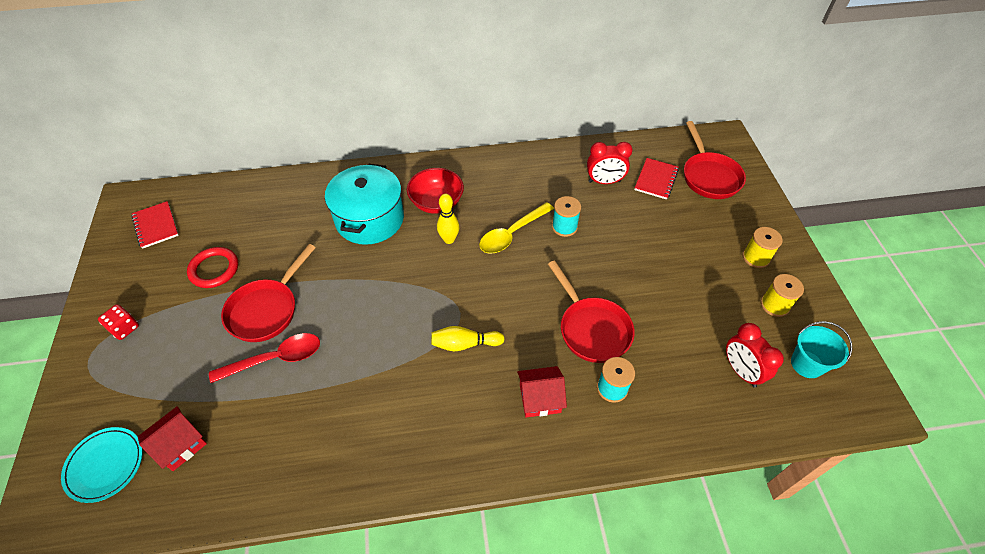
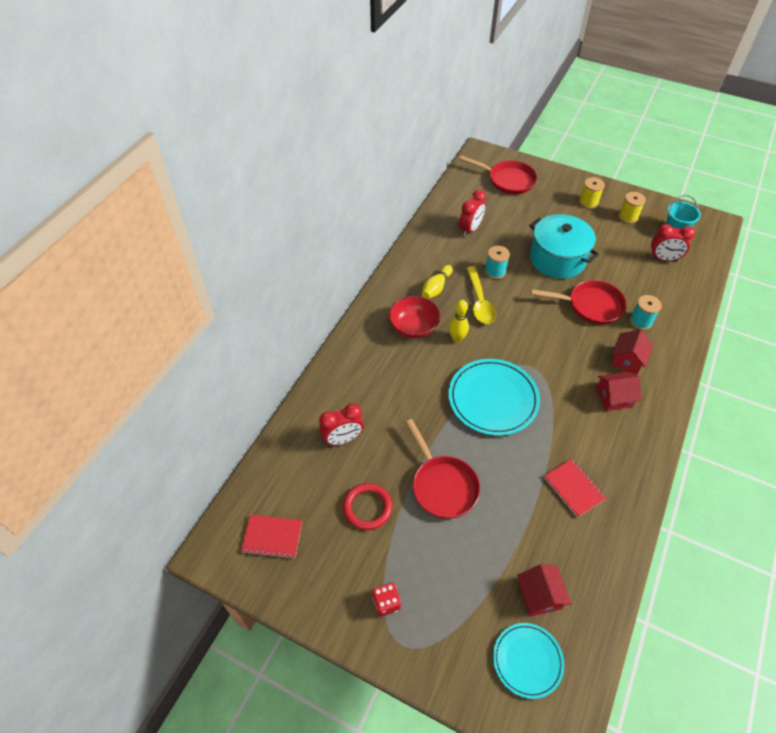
camera: 55 degrees left, 0 degrees up
(275, 359) = (497, 498): red spoon -> none
(276, 219) = (343, 439): none -> red clock
(369, 219) = (396, 376): turquoise pot -> turquoise pot (557, 259)
(394, 301) = (493, 399): none -> turquoise plate
(464, 344) = (559, 376): yellow bowling pin -> yellow bowling pin (436, 288)
(473, 408) = (614, 397): none -> red house
(656, 180) = (490, 205): red notebook -> red notebook (574, 488)

